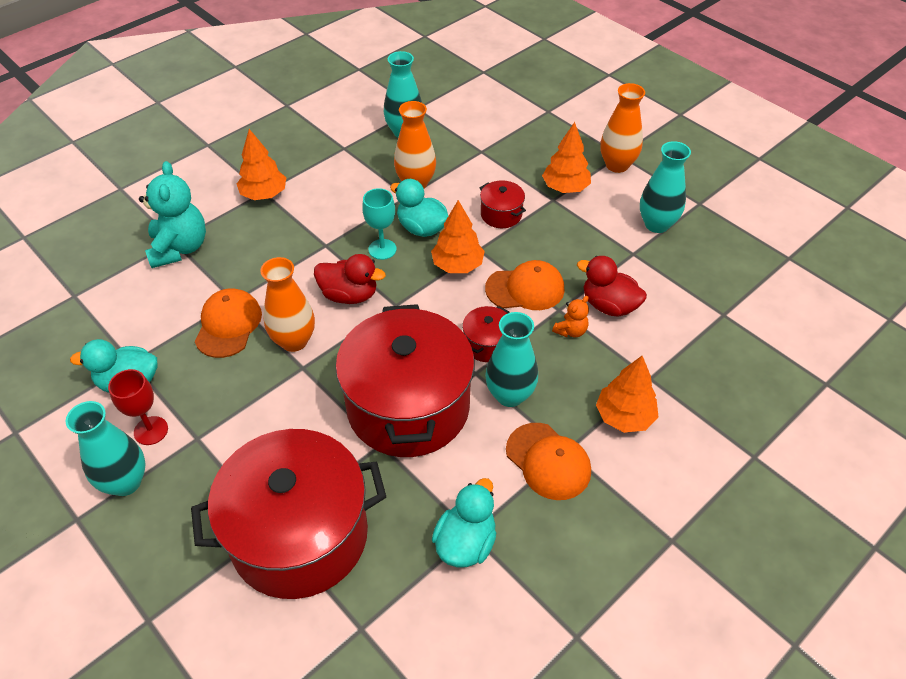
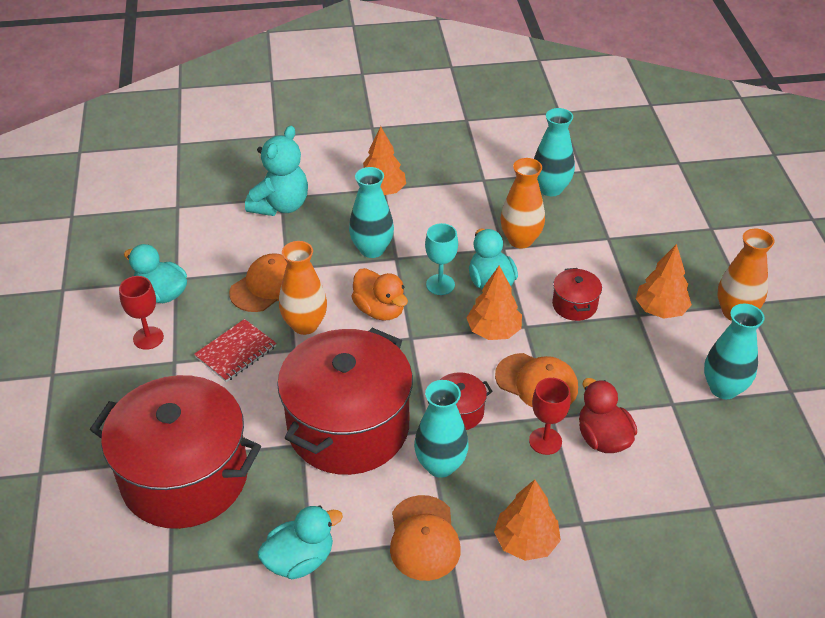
camera: 35 degrees right, 5 degrees down
(125, 482) = (102, 366): turquoise vase -> turquoise vase (372, 249)
(250, 397) = (236, 352): none -> red notebook
(349, 295) = (380, 310): red duck -> orange duck
(571, 331) = (545, 441): orange teddy bear -> red goblet

